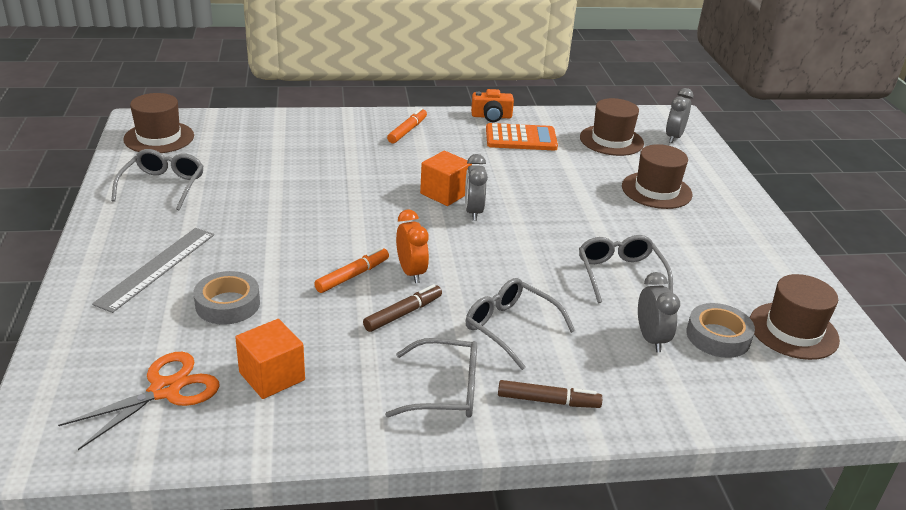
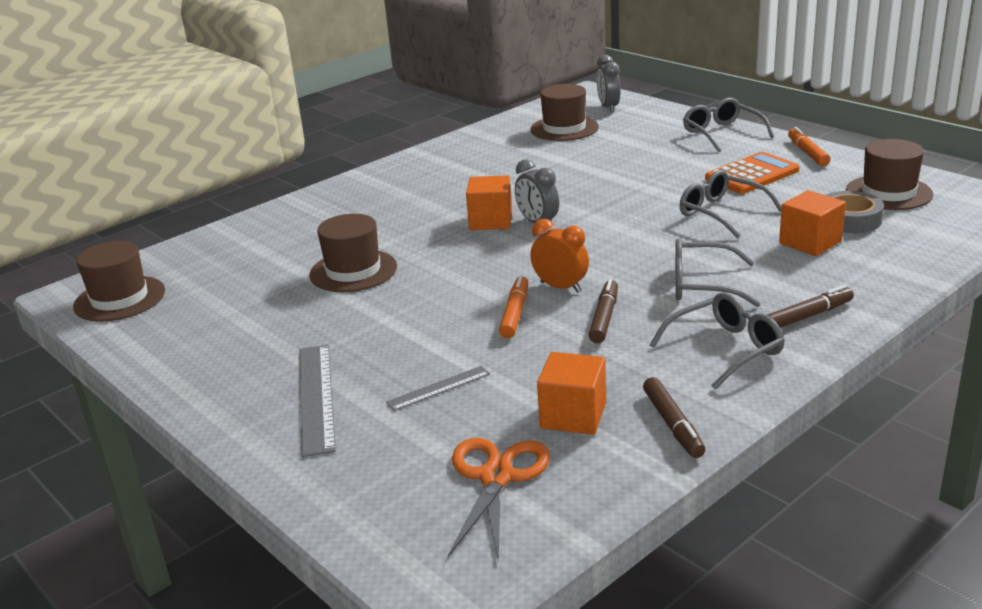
camera: 30 degrees left, 5 degrees down
(163, 186) = (200, 334): grey glasses -> grey glasses (722, 133)
(228, 304) = (439, 388): grey tape -> grey ruler
(320, 425) = (673, 424): none -> brown marker
(407, 131) = (375, 190): orange marker -> orange marker (807, 153)
(491, 116) = (434, 150): orange camera -> none
(521, 138) = (487, 156): orange calculator -> orange calculator (752, 175)
(651, 339) = (810, 242): grey clock -> orange cube
(656, 190) = (655, 148): brown hat -> brown hat (353, 271)

